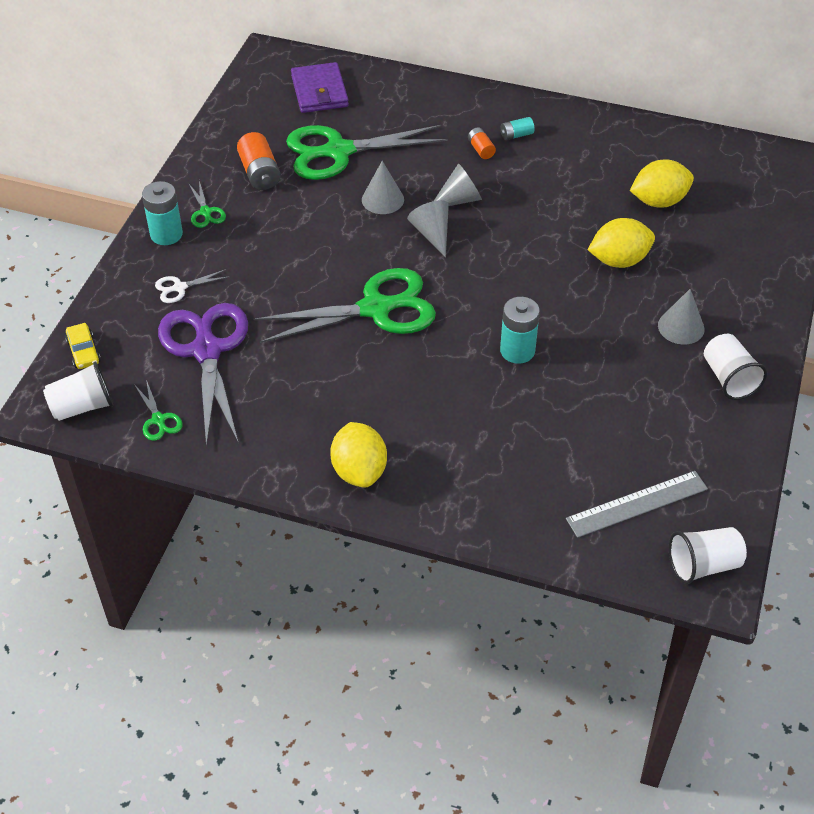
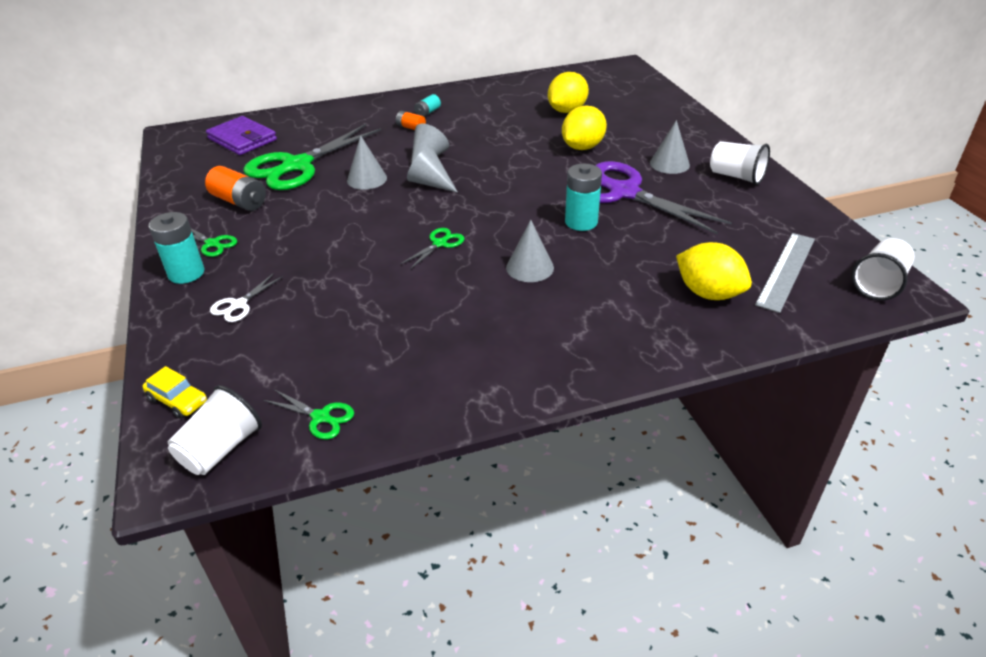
camera: 35 degrees left, 10 degrees down
(206, 350) = (315, 338): purple scissors -> purple scissors (623, 192)
(359, 471) = (559, 358): yellow lemon -> yellow lemon (708, 293)
(376, 308) = (440, 243): green scissors -> green scissors, size x0.42
(423, 374) = (530, 267): none -> grey cone

